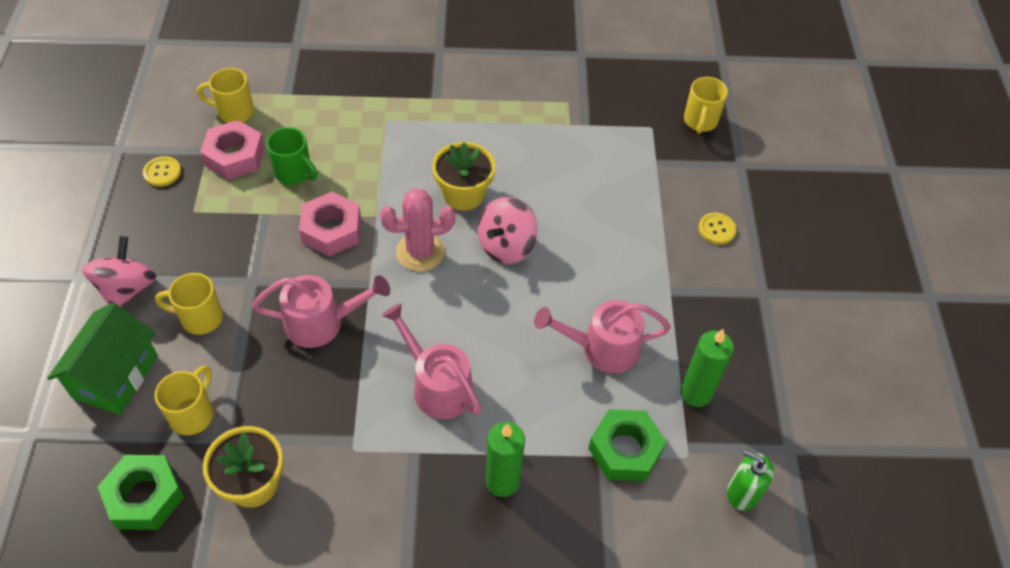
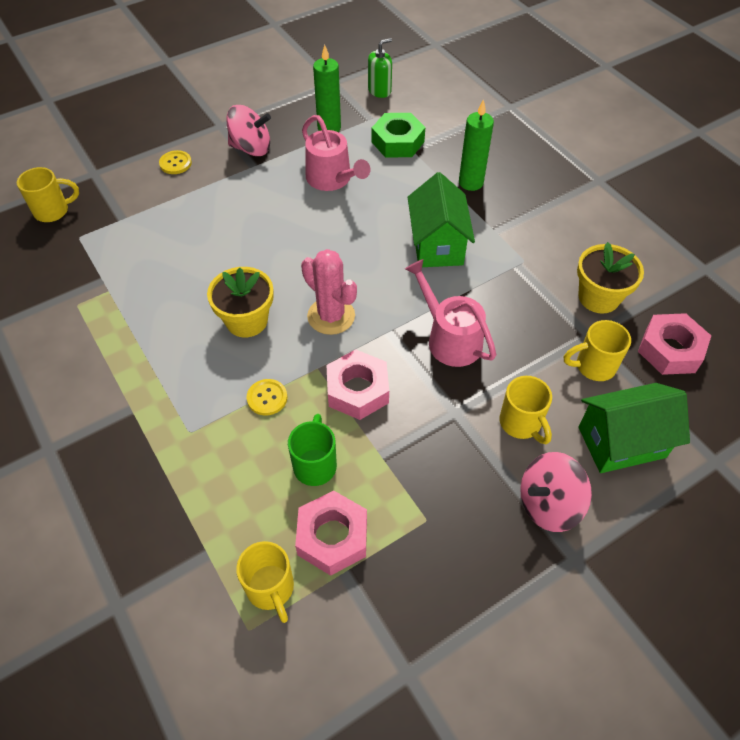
camera: 120 degrees left, 0 degrees up
(144, 496) = (670, 350): green nut -> pink nut
(162, 172) = (405, 592): yellow button -> yellow button (267, 398)
(437, 385) = (437, 245): pink watering can -> green house
(506, 246) = (282, 267): pink spinning top -> pink spinning top (251, 148)
(743, 492) = (379, 91): green soap dispenser -> green soap dispenser turned 120 degrees counterclockwise

